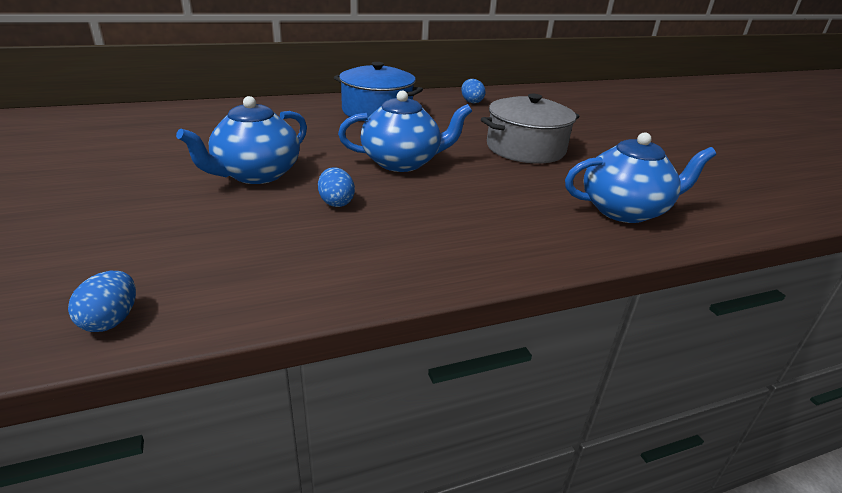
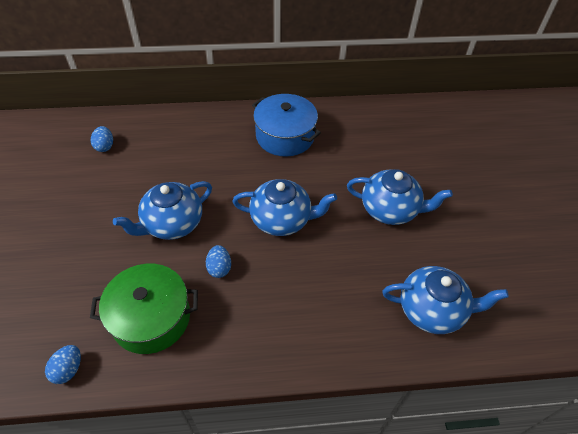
camera: 15 degrees right, 20 degrees up
(248, 252) = (151, 318): none -> green pot
(471, 102) = (373, 125): blue egg -> blue egg (105, 146)
(525, 148) = (390, 210): grey pot -> blue teapot

